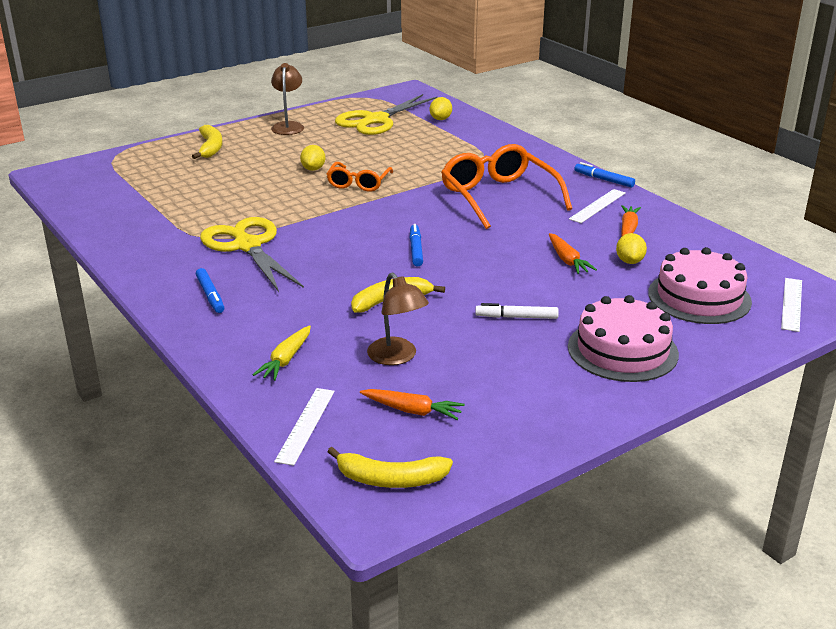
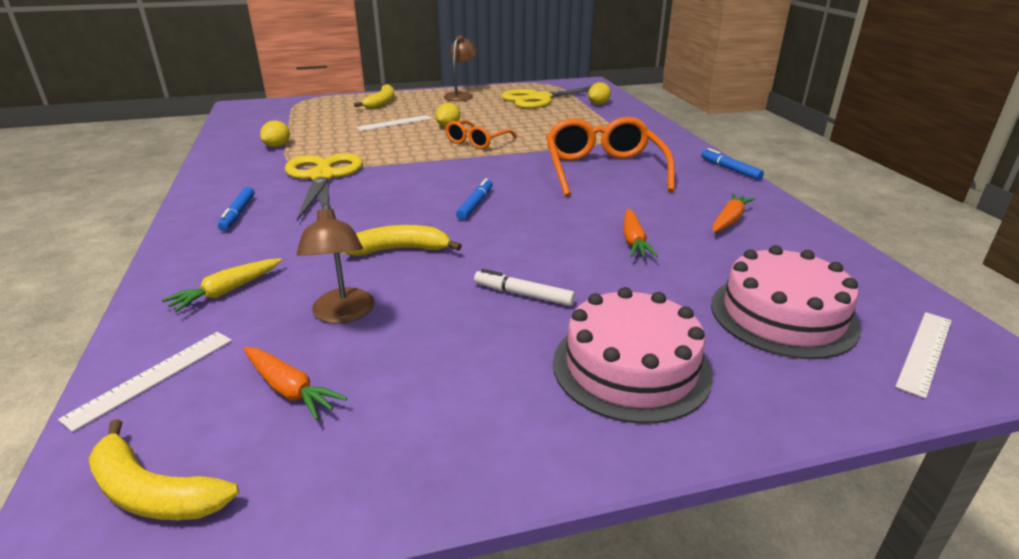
camera: 20 degrees right, 0 degrees up
(598, 206) = (707, 192): white ruler -> white ruler (395, 123)
(629, 261) = (710, 255): yellow lemon -> yellow lemon (277, 146)

